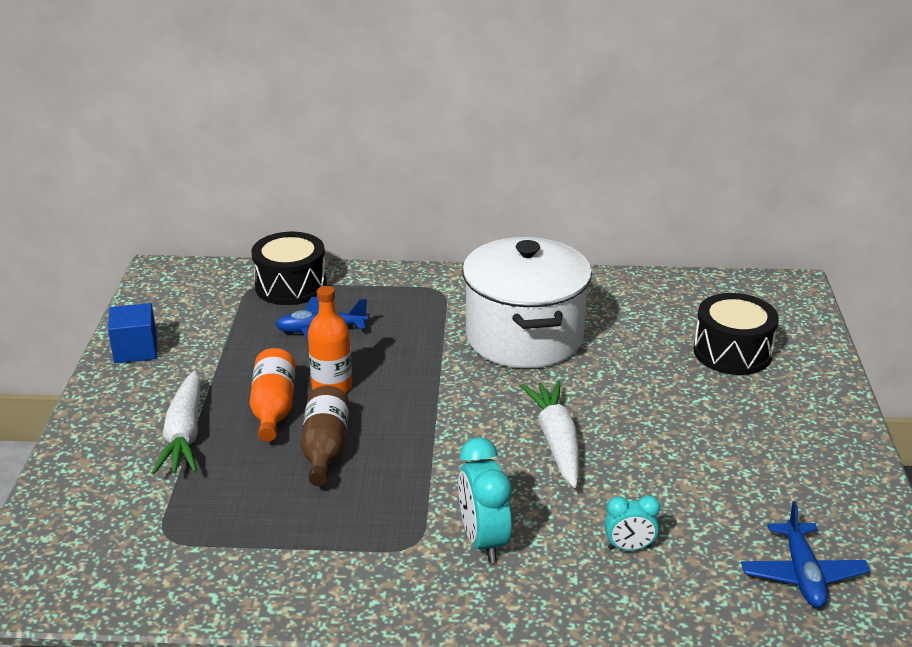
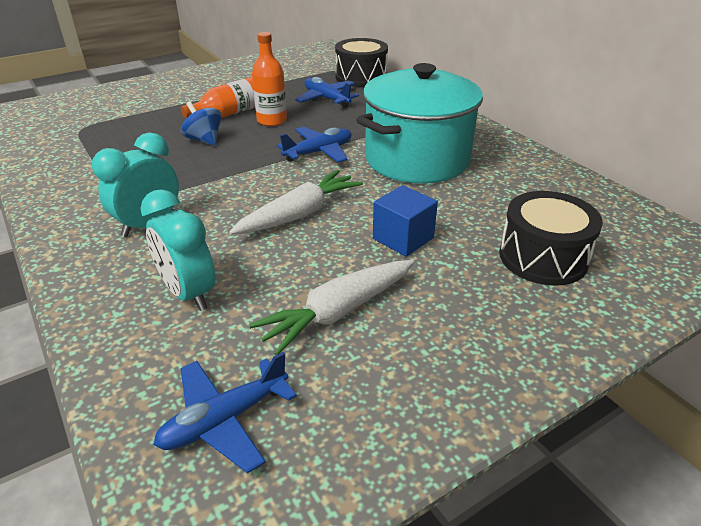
camera: 55 degrees right, 5 degrees up
(135, 350) = (244, 66): blue cube -> blue cube (403, 238)
(184, 434) = (180, 101): white carrot -> white carrot (339, 312)
(325, 449) = (204, 140): brown bottle -> blue spinning top
(445, 385) = (318, 152): none -> blue plane
(524, 337) = (417, 159): white pot -> turquoise pot
(629, 548) = (189, 293): turquoise clock -> turquoise clock, size x1.67

